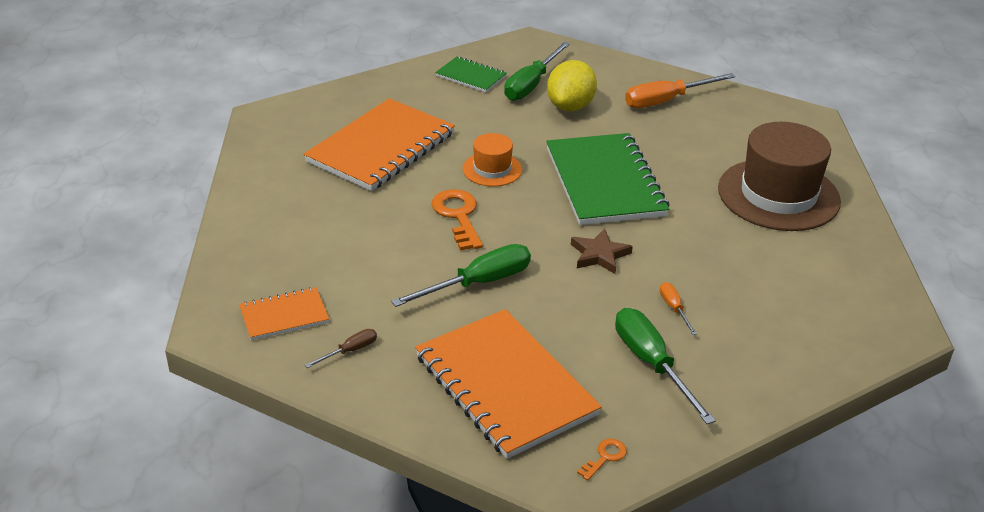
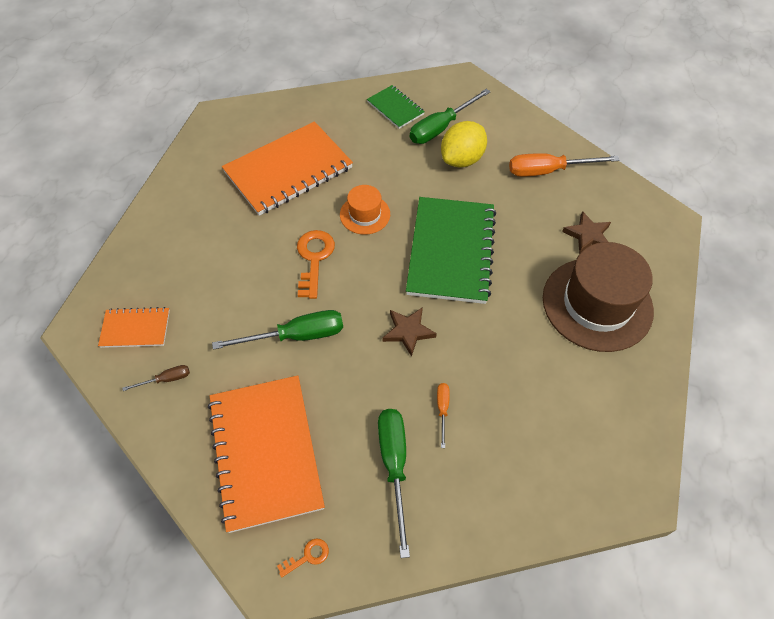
camera: 20 degrees right, 20 degrees up
(737, 144) = (587, 235): none -> brown star

